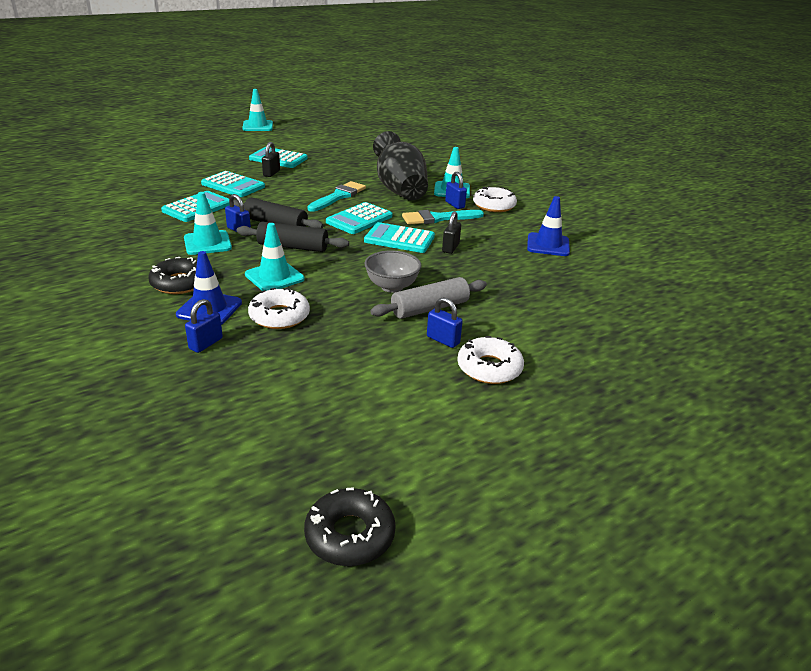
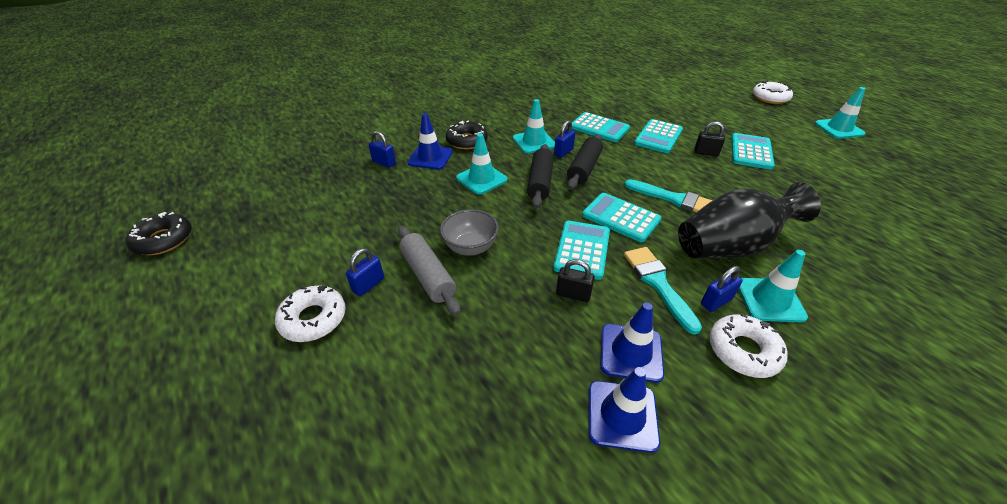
camera: 90 degrees right, 10 degrees up
(279, 316) = (418, 188): white donut -> white donut (770, 98)
(501, 236) = (631, 352): none -> blue traffic cone

